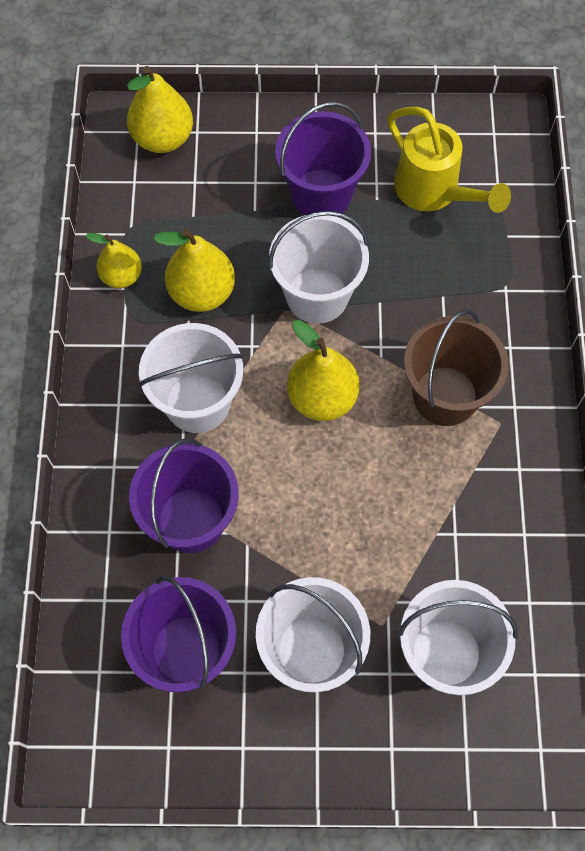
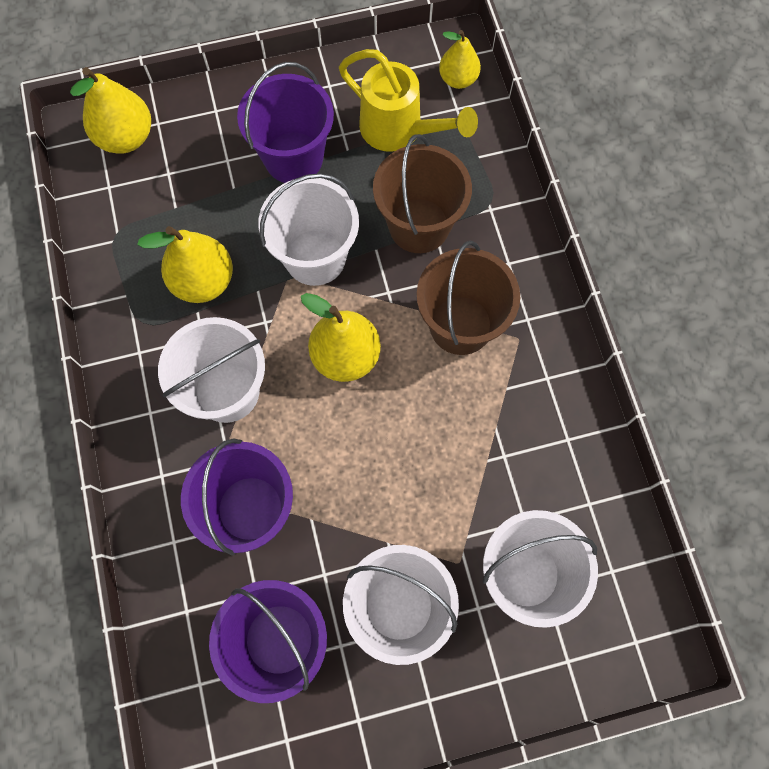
camera: 15 degrees left, 5 degrees up
(121, 276) = (120, 284): yellow pear -> yellow pear (458, 79)
(429, 289) = (419, 226): none -> brown bucket

